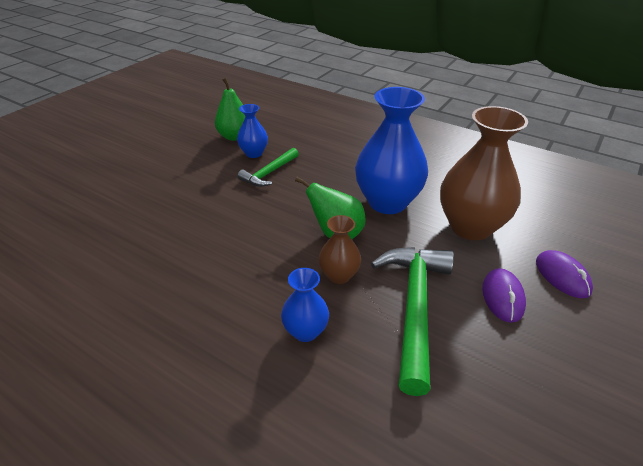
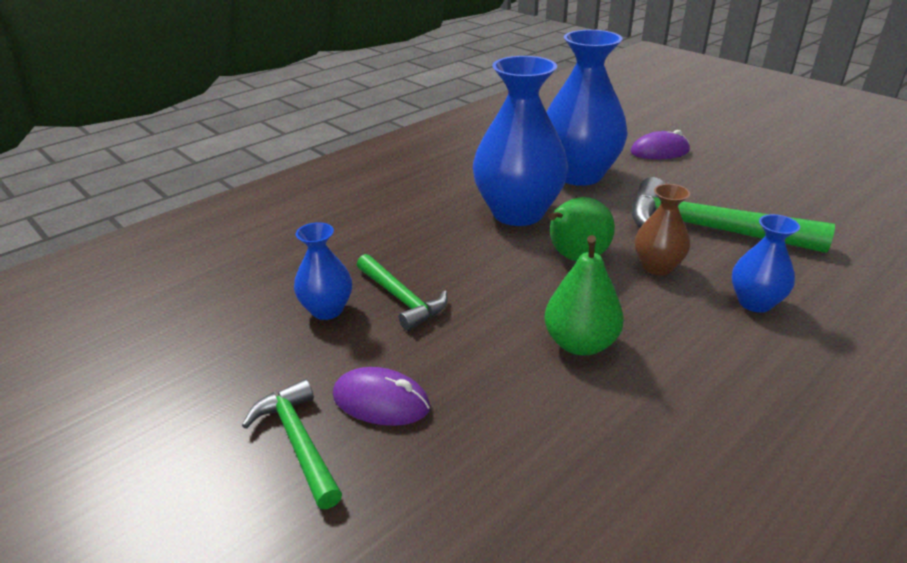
camera: 75 degrees left, 5 degrees down
(160, 166) = (298, 442): none -> green hammer
(234, 136) = (248, 328): green pear -> green pear (580, 343)
(470, 227) = (579, 175): brown vase -> blue vase
(502, 297) = (689, 183): purple mouse -> purple mouse (381, 401)

